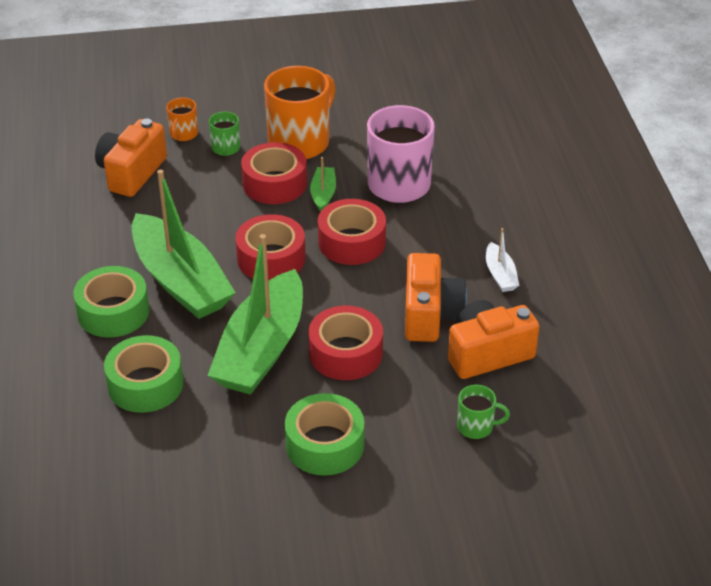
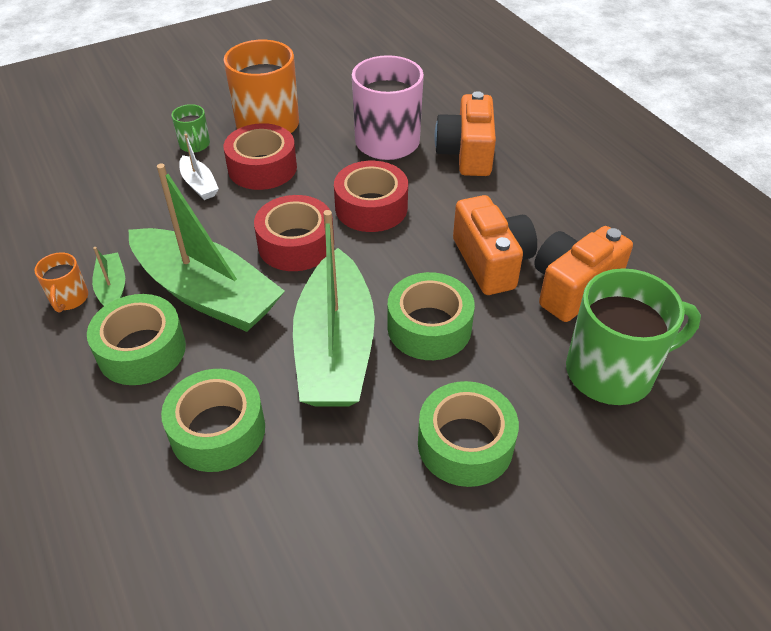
camera: 20 degrees left, 5 degrees up
(131, 173) = (102, 190): orange camera -> orange camera (466, 153)
(183, 134) = (143, 140): orange mug -> orange mug (69, 299)
(323, 194) = (317, 167): green boat -> green boat (112, 288)
(345, 353) = (429, 327): red tape -> green tape
(476, 427) = (612, 372): green mug -> green mug, size x2.12
(500, 275) = (534, 205): white boat -> white boat (199, 184)

